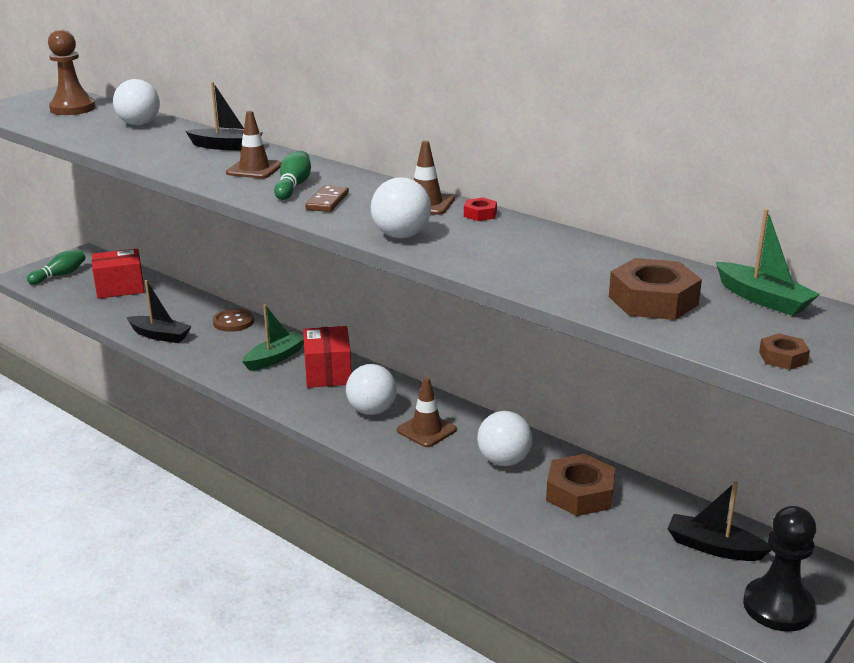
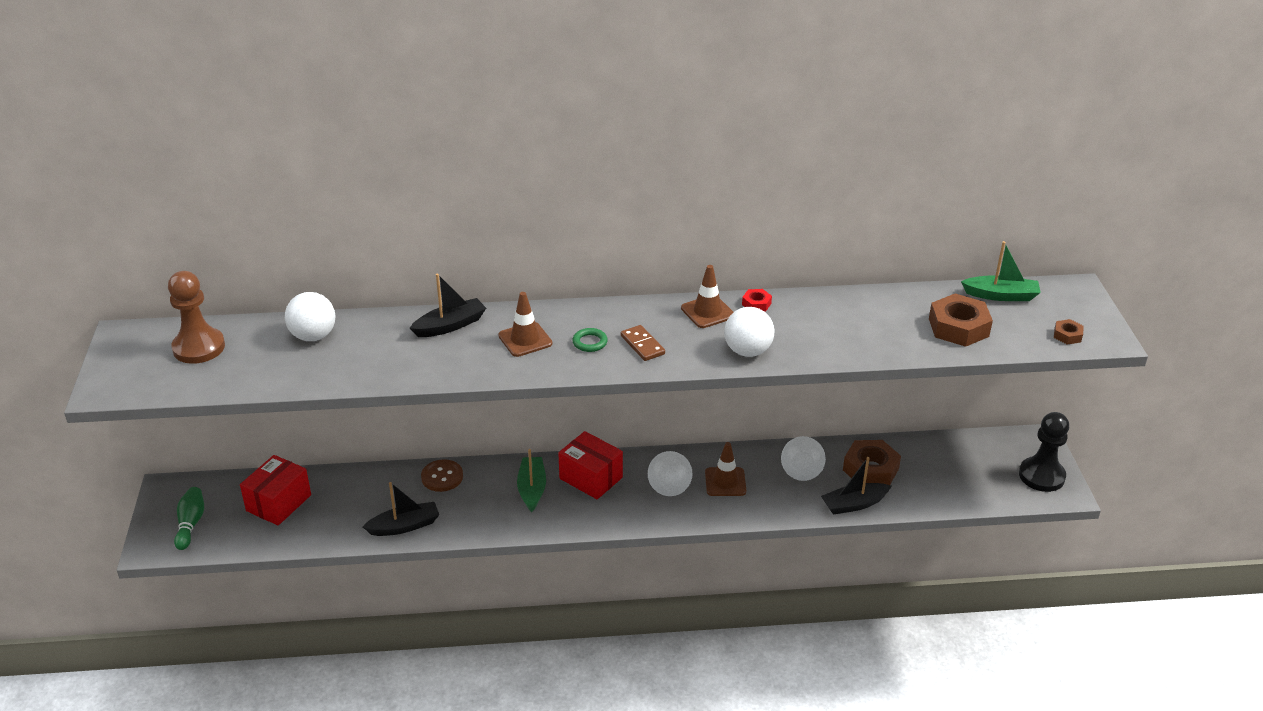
camera: 45 degrees left, 10 degrees up
(293, 186) = (590, 342): green bowling pin -> green ring
(714, 547) = (974, 459): black boat -> black boat (854, 504)

